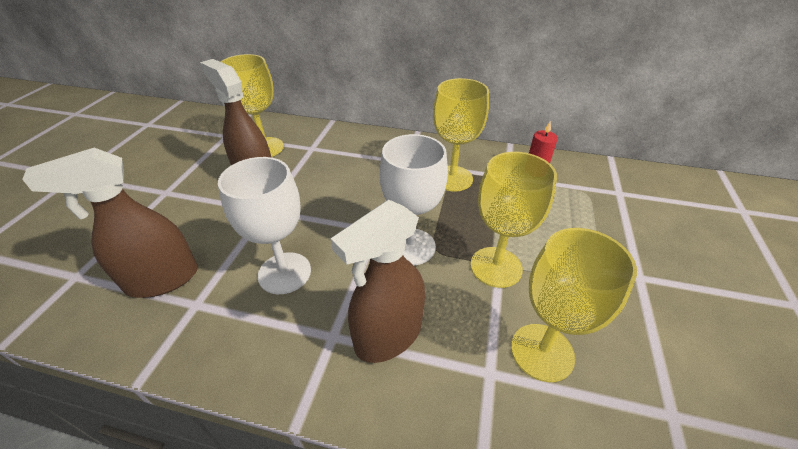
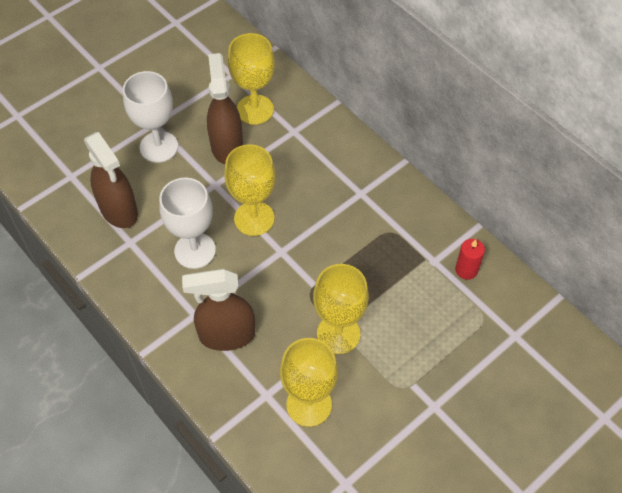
camera: 35 degrees right, 15 degrees up
(162, 280) = (119, 210): brown spray bottle -> brown spray bottle turned 135 degrees counterclockwise
(411, 246) = (294, 281): white goblet -> white goblet (159, 147)
(452, 178) = (384, 236): yellow goblet -> yellow goblet (254, 218)

